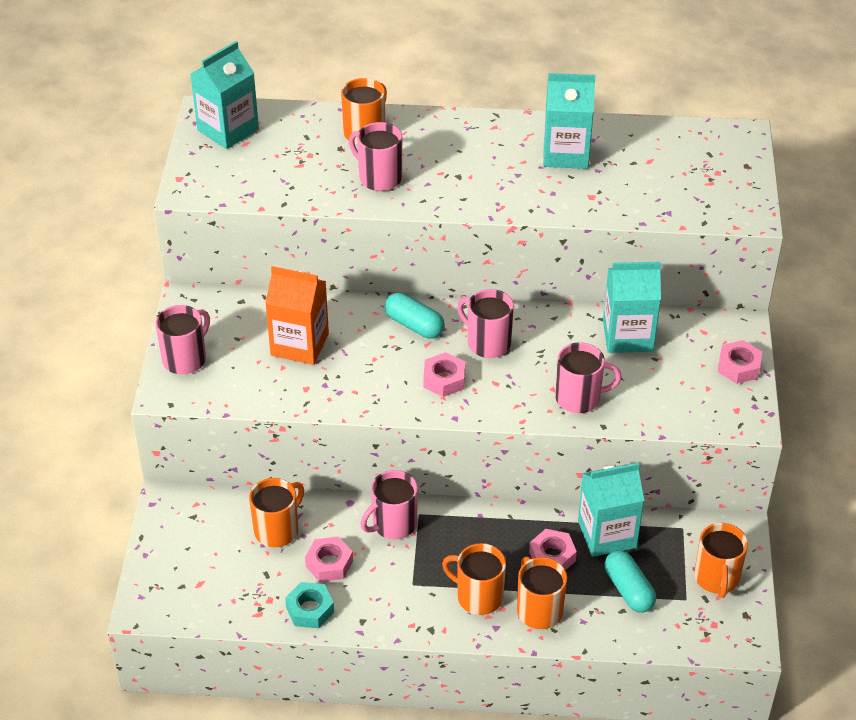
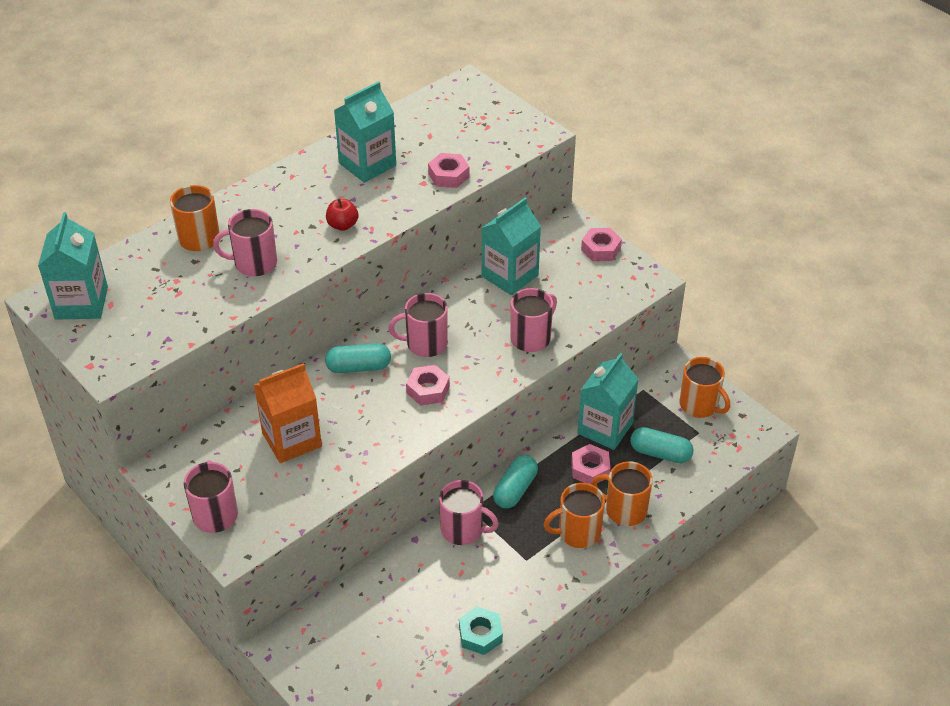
camera: 45 degrees left, 0 degrees up
(277, 530) = (387, 599): orange mug -> none
(329, 563) = (453, 592): pink nut -> pink nut (448, 175)
(393, 524) = (463, 530): pink mug -> pink mug turned 75 degrees counterclockwise
(471, 525) = (515, 489): none -> turquoise capsule
(482, 190) = (342, 225): none -> red apple

